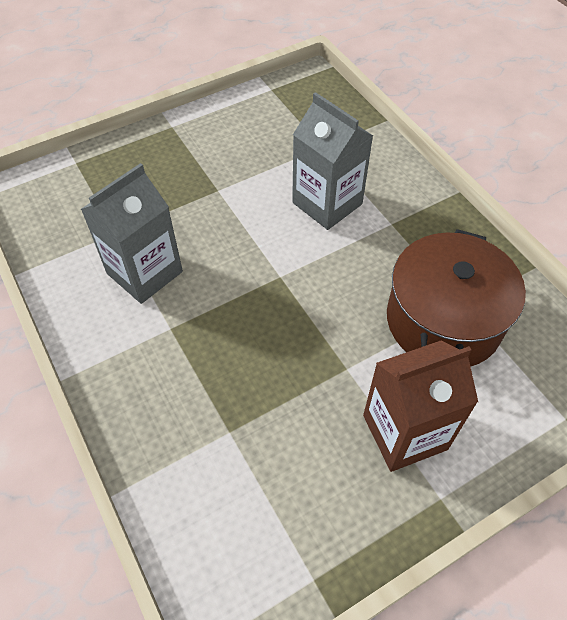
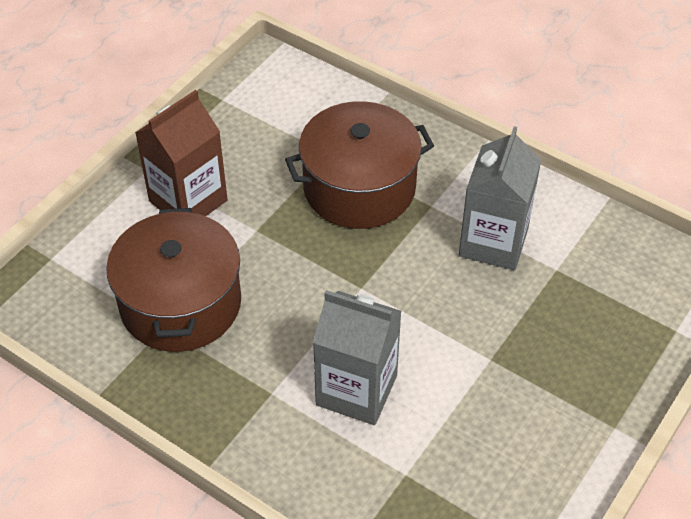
camera: 155 degrees right, 5 degrees down
(223, 375) = (359, 187): none -> brown pot

